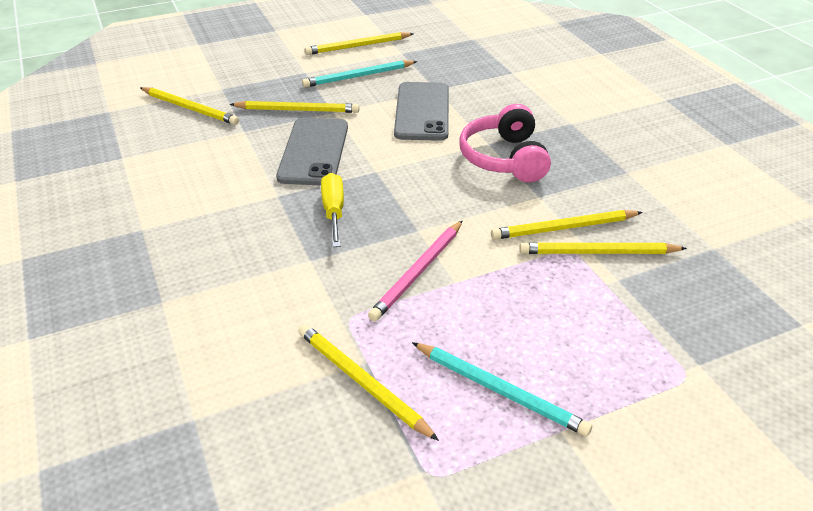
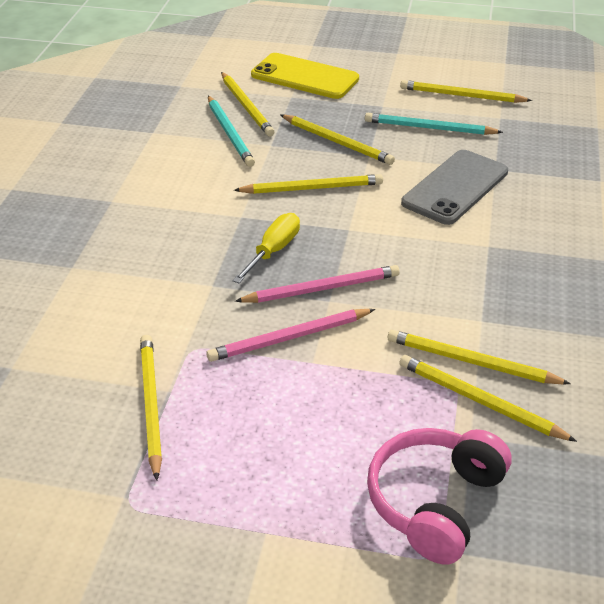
camera: 35 degrees right, 0 degrees up
(217, 70) = (304, 77): none -> yellow phone
(314, 152) = (312, 188): grey phone -> yellow pencil
(403, 224) = (321, 288): none -> pink pencil
(500, 390) = (251, 472): turquoise pencil -> turquoise pencil (230, 133)
(504, 158) = (488, 268): pink headphones -> pink headphones (435, 502)

